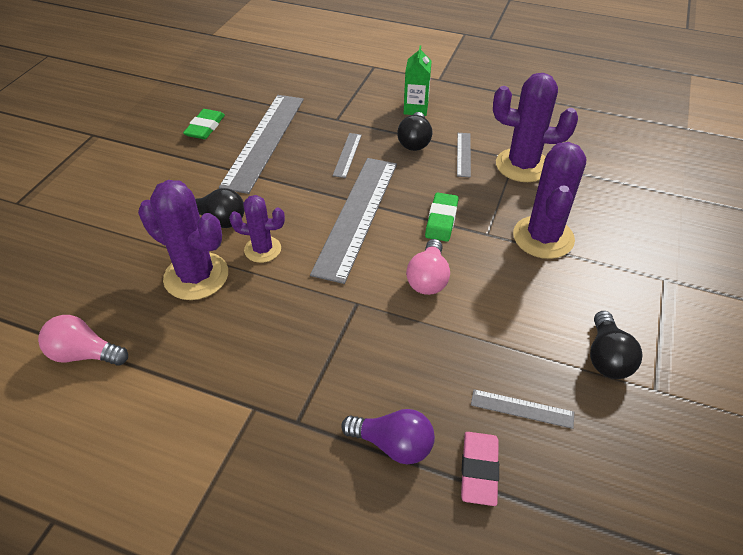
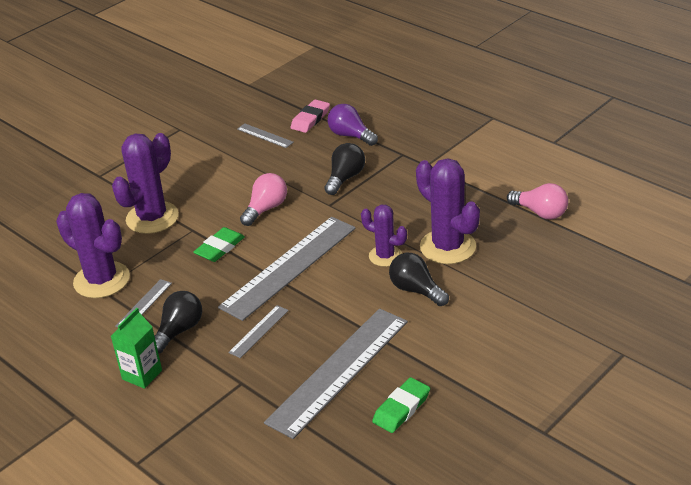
camera: 155 degrees left, 10 degrees down
(607, 357) = (190, 146): black light bulb -> black light bulb (345, 178)

